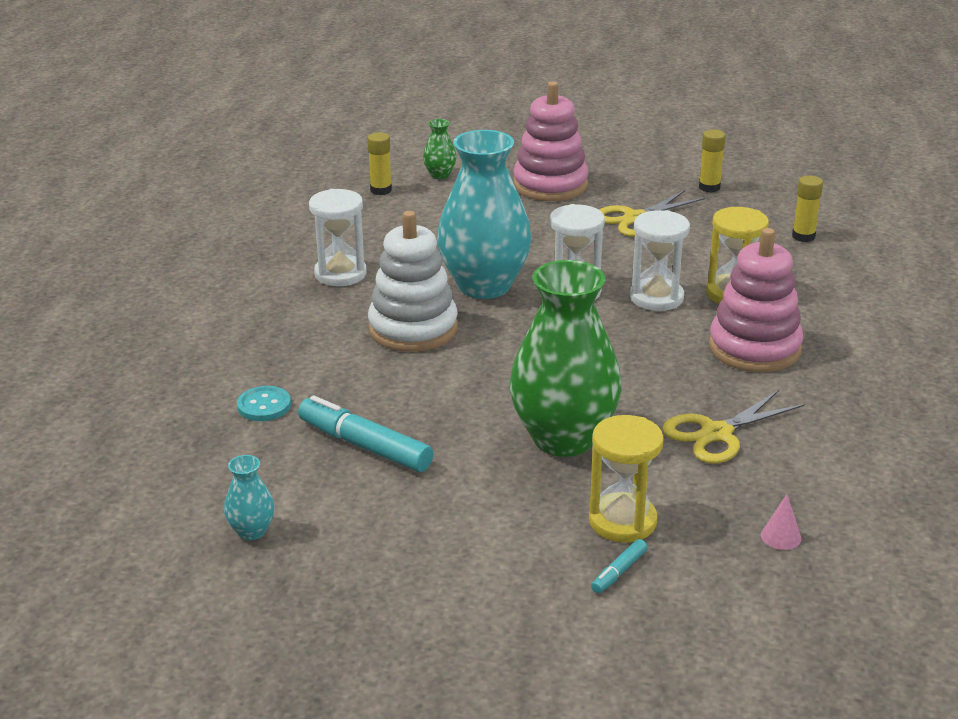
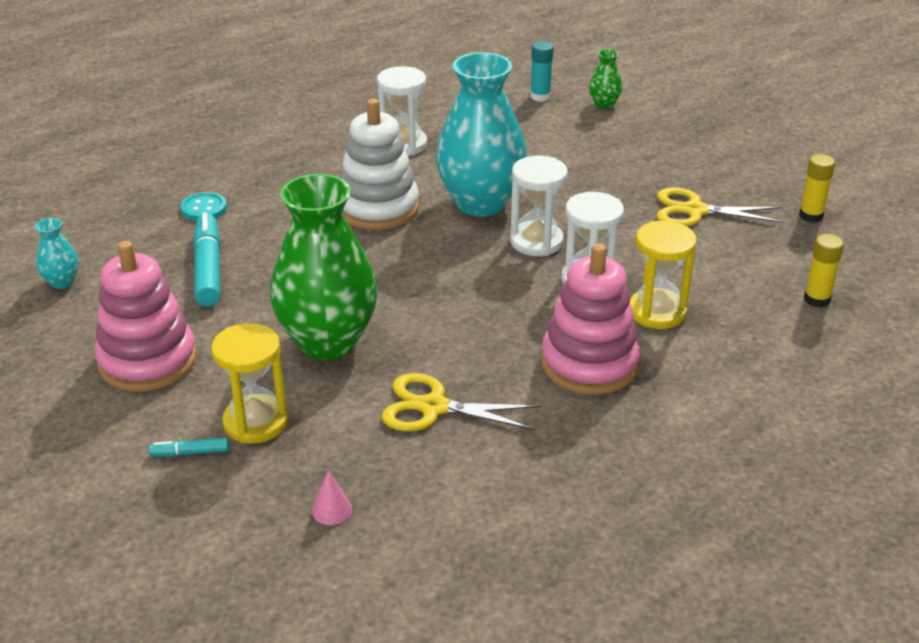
camera: 45 degrees right, 5 degrees up
(381, 190) = (540, 96): yellow glue stick -> turquoise glue stick
(550, 185) = (675, 151): pink stacking toy -> pink stacking toy (148, 361)

